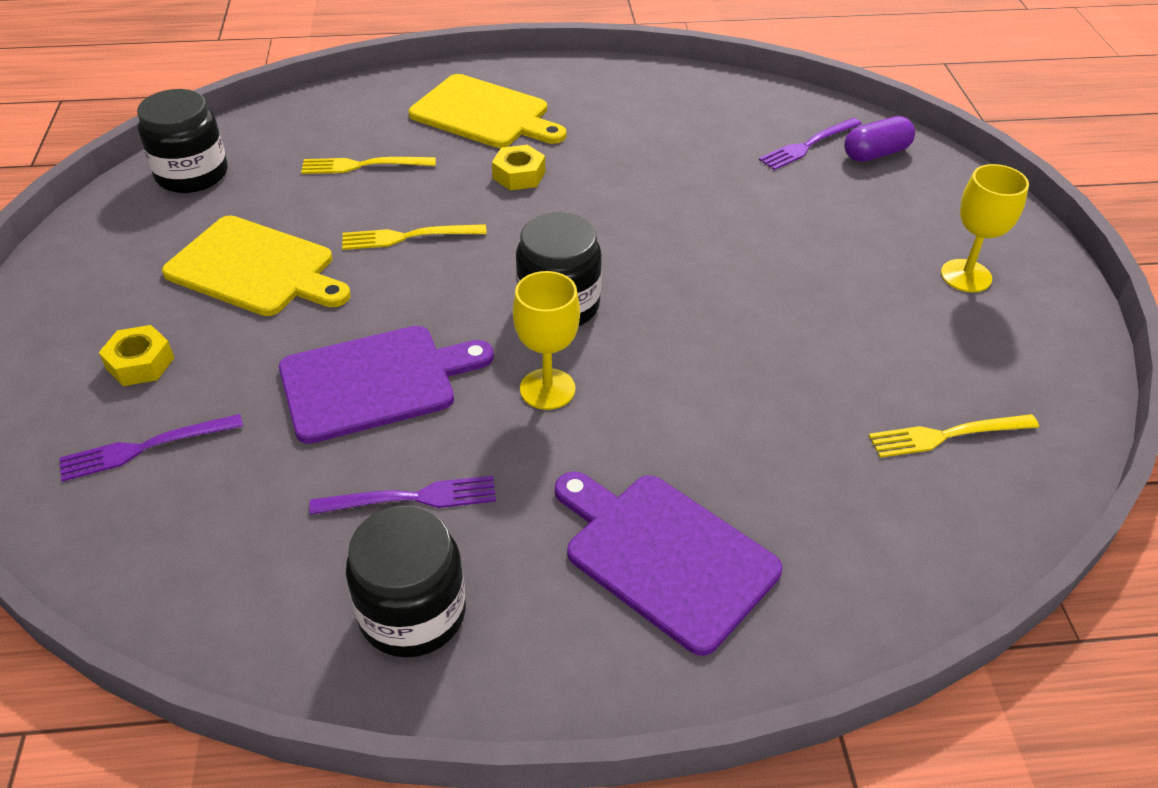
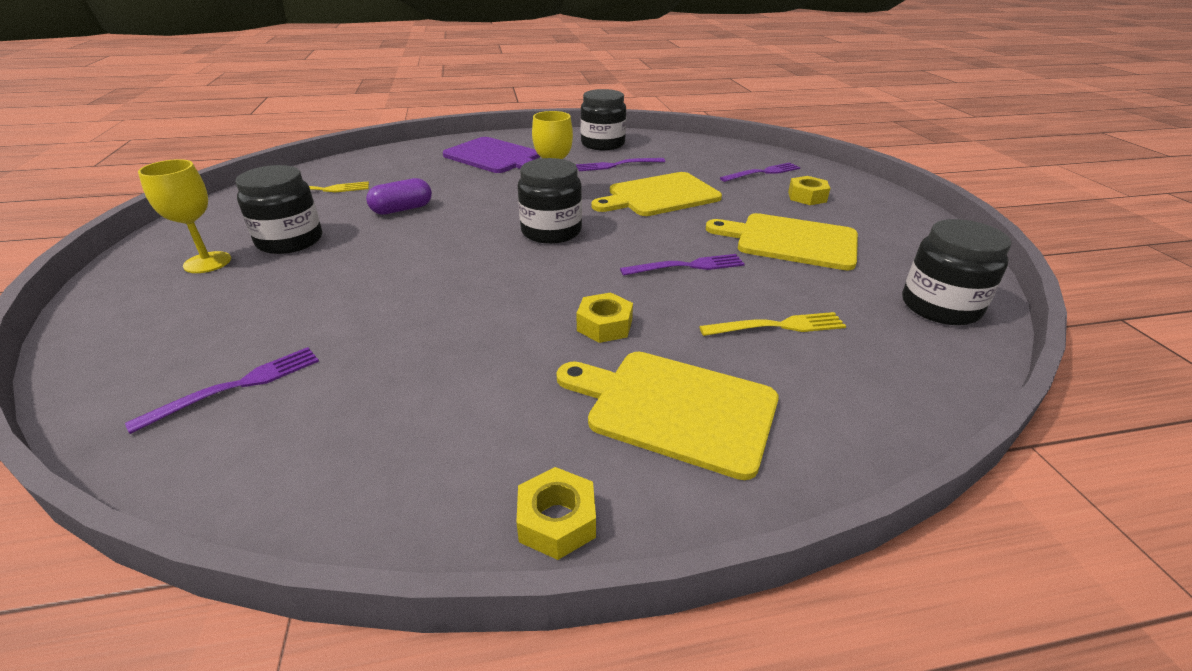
camera: 175 degrees right, 10 degrees down
(375, 382) = (660, 196): purple cutting board -> yellow cutting board
(408, 237) = (687, 266): yellow fork -> purple fork
(571, 70) = (557, 521): none -> yellow nut
(876, 153) = (156, 379): purple capsule -> purple capsule (402, 209)
(898, 308) = (290, 241): none -> black jar

